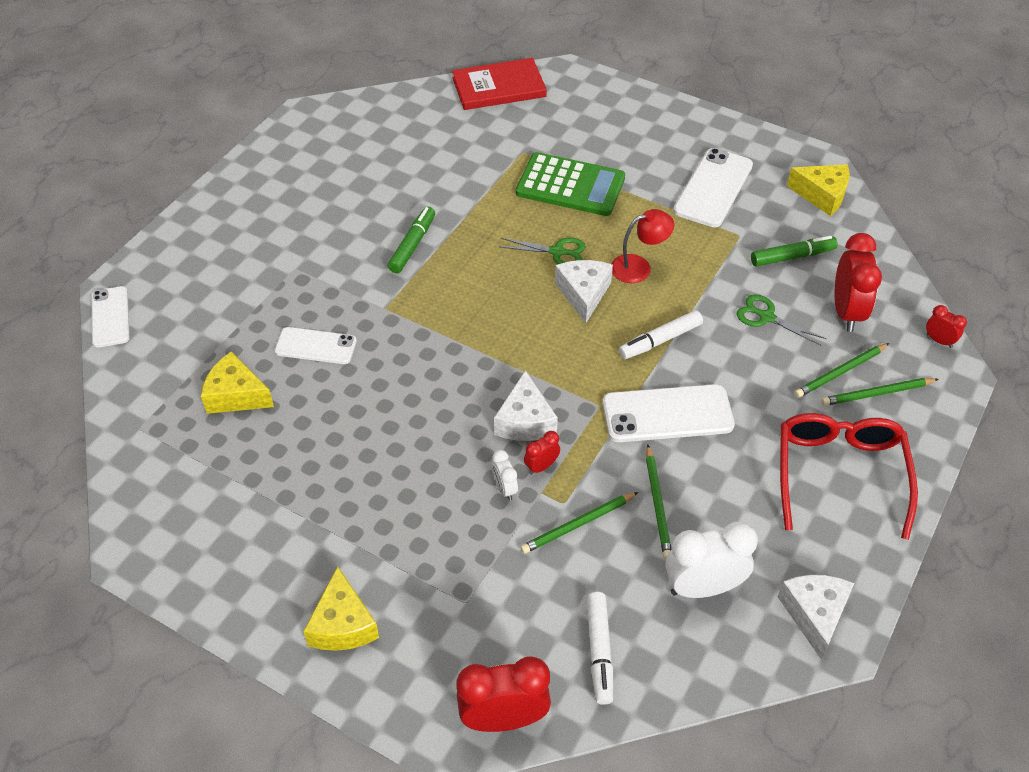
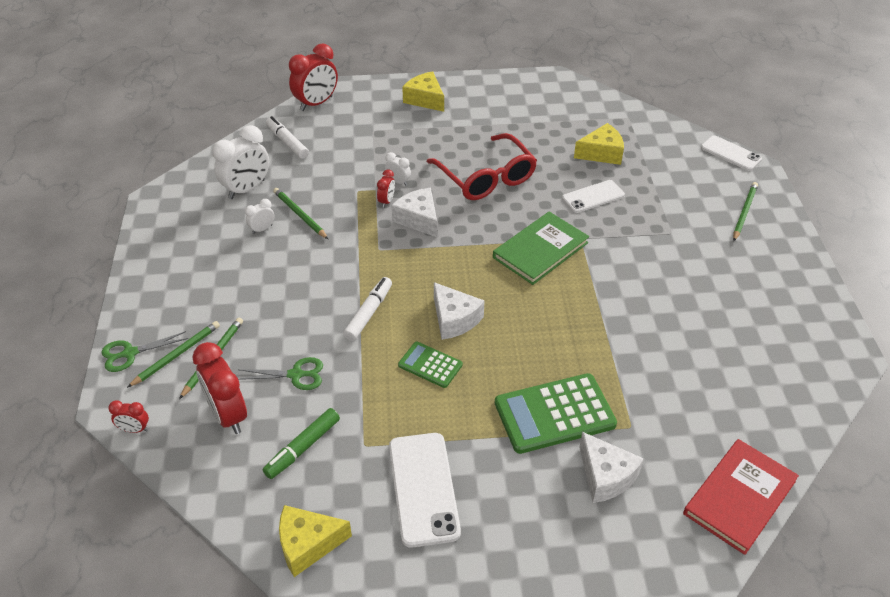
camera: 145 degrees right, 5 degrees down
(413, 245) = (616, 290): green marker -> none
(436, 317) = (540, 250): none -> green book
(557, 252) = (505, 343): green scissors -> green scissors (130, 353)
(578, 524) = (340, 185): green pencil -> green pencil (744, 212)
(639, 267) = (430, 365): red lamp -> green calculator
(667, 414) = (328, 266): white phone -> none
(715, 507) = (262, 229): none -> white clock
(814, 614) = (173, 205): white cheese -> white cheese (605, 476)
(839, 474) = (186, 285): red glasses -> red glasses (486, 177)

